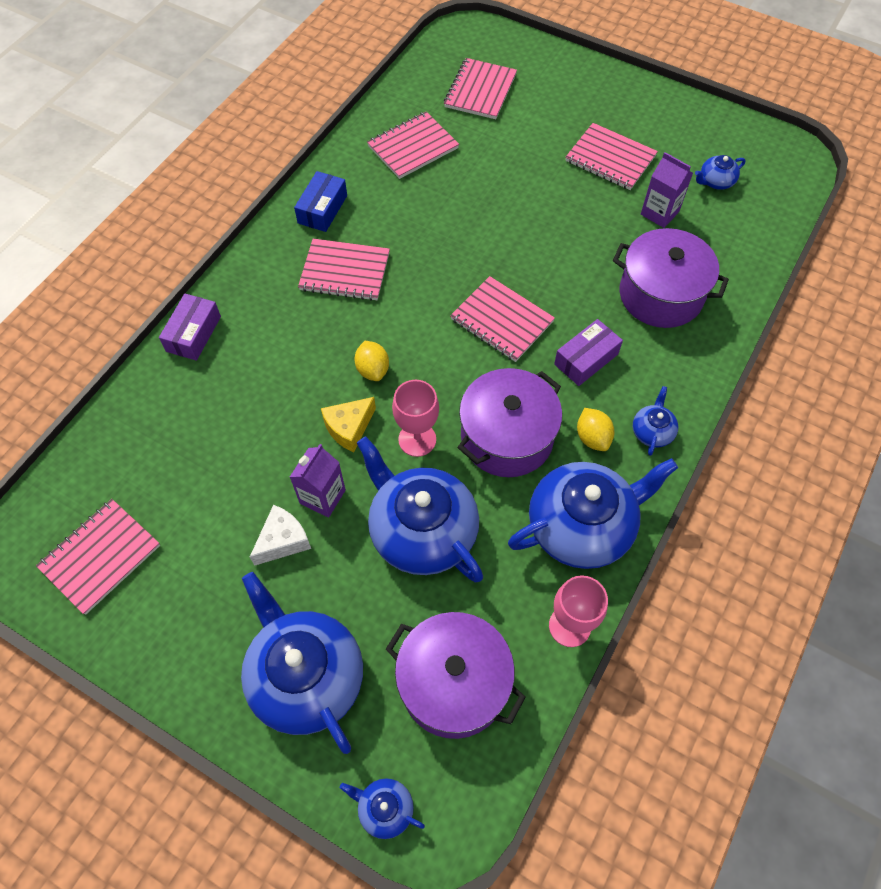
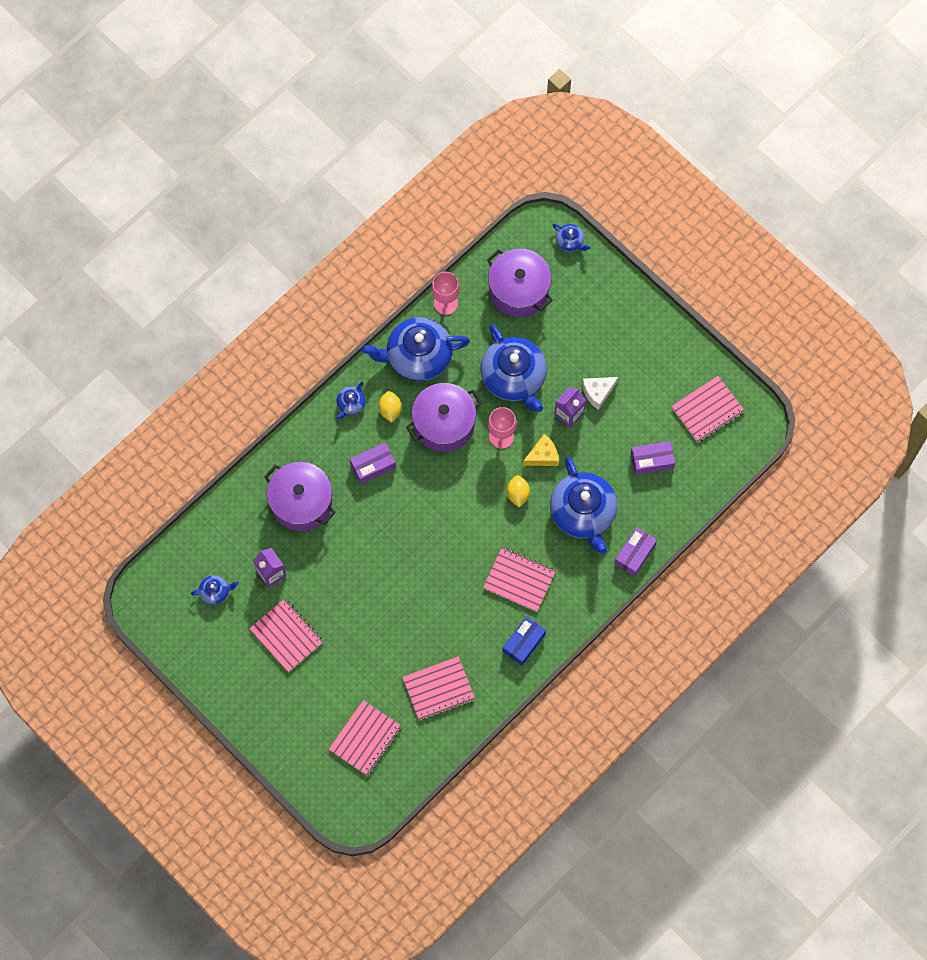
camera: 165 degrees left, 10 degrees up
(183, 459) = (652, 460): none -> purple box
(306, 676) = (598, 314): blue teapot -> blue teapot (583, 513)
(502, 320) = (419, 510): pink notebook -> none

